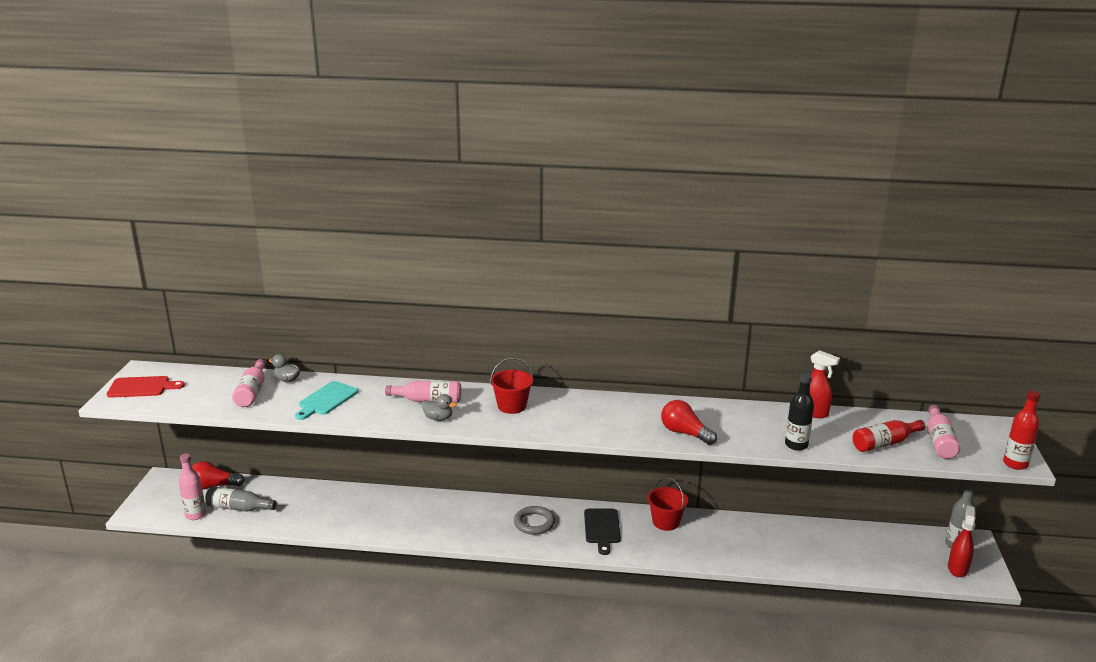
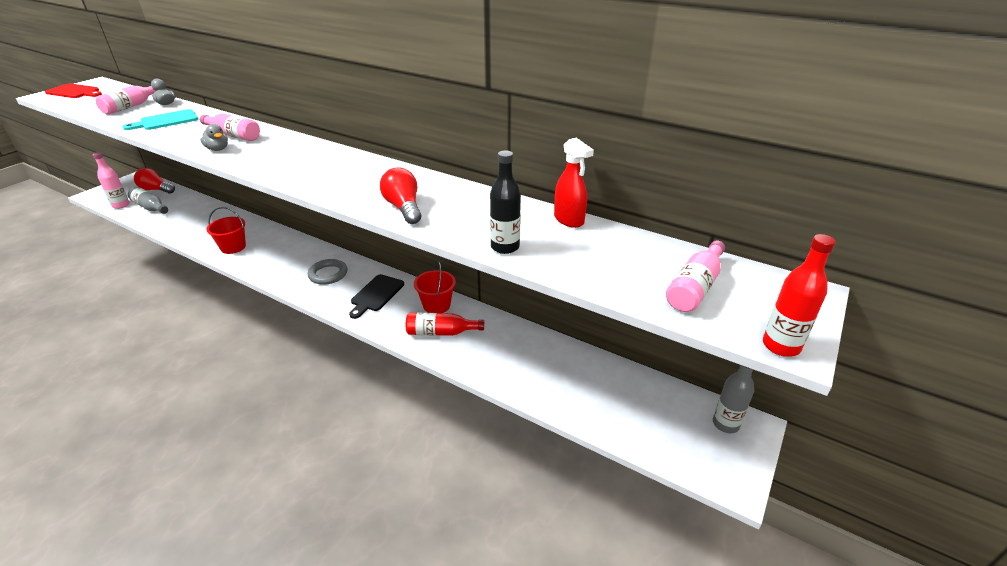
camera: 25 degrees right, 10 degrees up
(512, 406) = (289, 152): red bucket -> red bucket (233, 247)
(884, 443) = (616, 272): red bottle -> red bottle (441, 332)
(957, 568) = (704, 453): red spray bottle -> none

